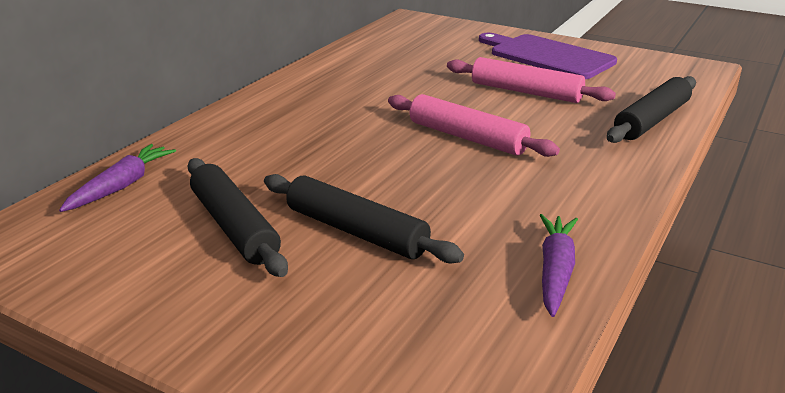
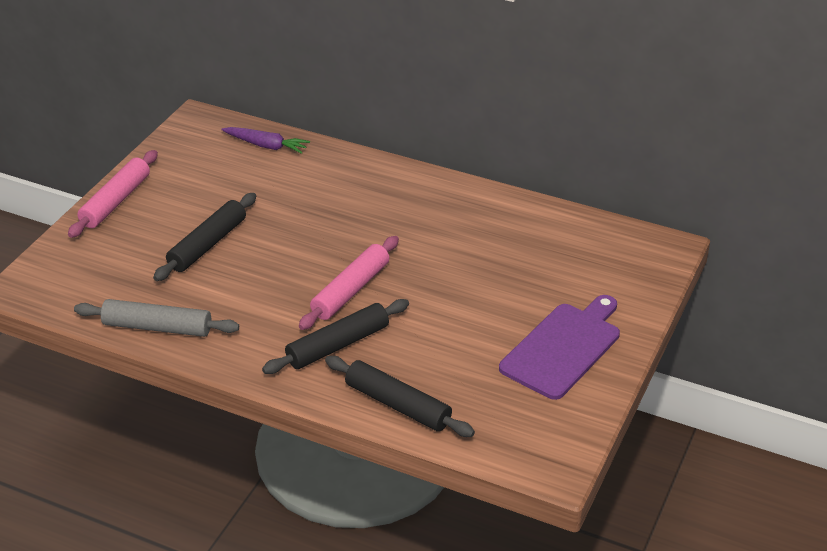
camera: 85 degrees right, 10 degrees up
(234, 227) = (215, 197): black rolling pin -> black rolling pin (338, 345)
(526, 92) = (456, 327): pink rolling pin -> pink rolling pin (116, 201)
(555, 271) = (157, 327): purple carrot -> grey rolling pin

